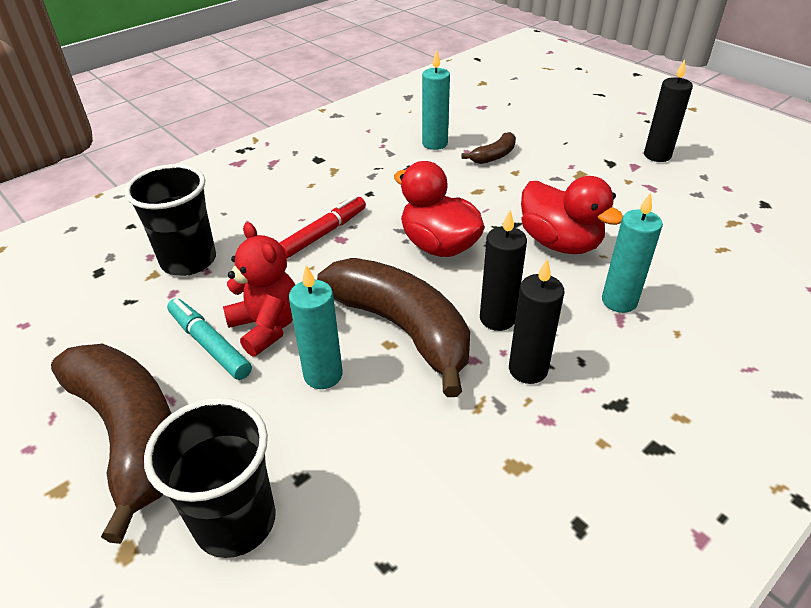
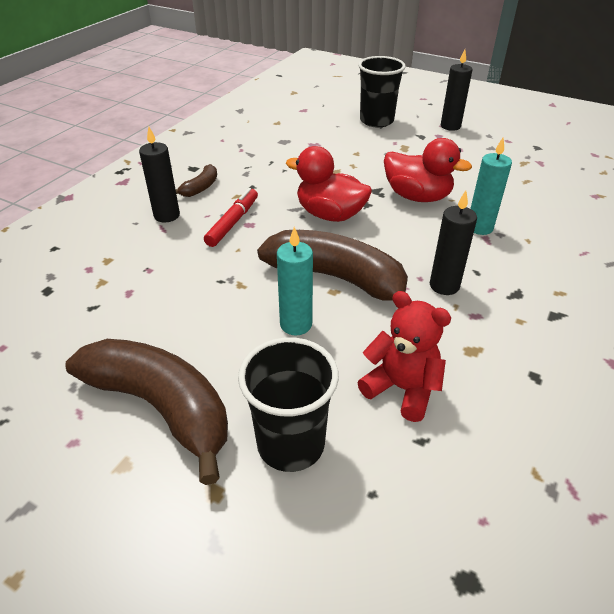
camera: 20 degrees left, 0 degrees up
(188, 260) = (127, 265): black cup -> black cup (376, 121)
(209, 344) = (187, 324): turquoise marker -> none
(267, 327) = (228, 300): red teddy bear -> red teddy bear (401, 388)
(434, 144) = (282, 142): turquoise candle -> none
(494, 156) = (334, 144): brown banana -> brown banana (200, 188)
(497, 318) = (403, 256): black candle -> black candle (167, 215)

